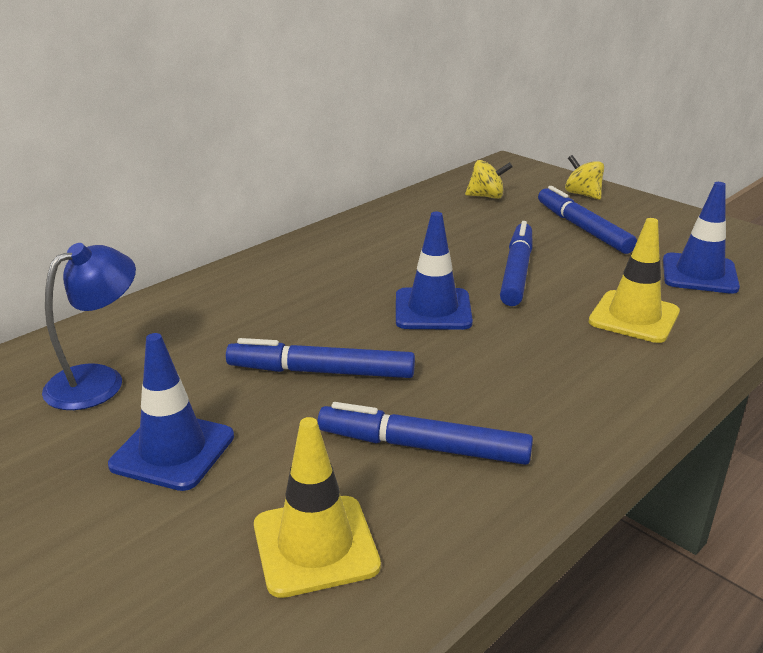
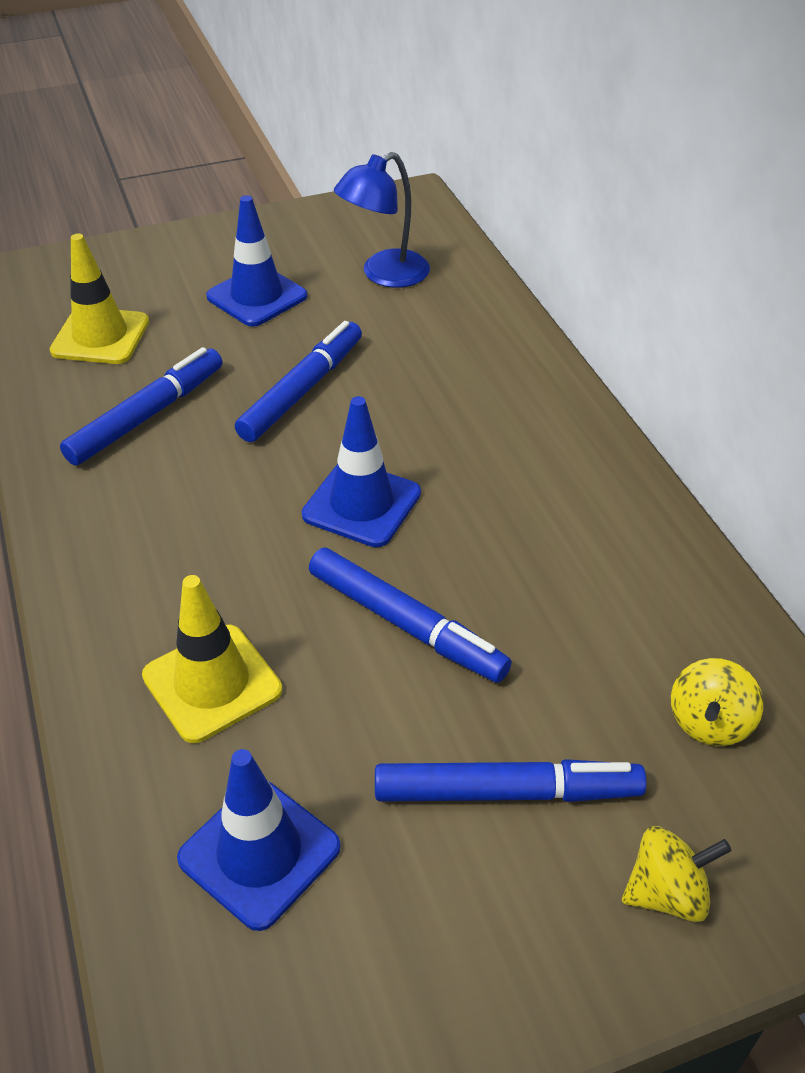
camera: 115 degrees right, 15 degrees up
(98, 380) = (384, 275): blue lamp -> blue lamp turned 75 degrees clockwise

